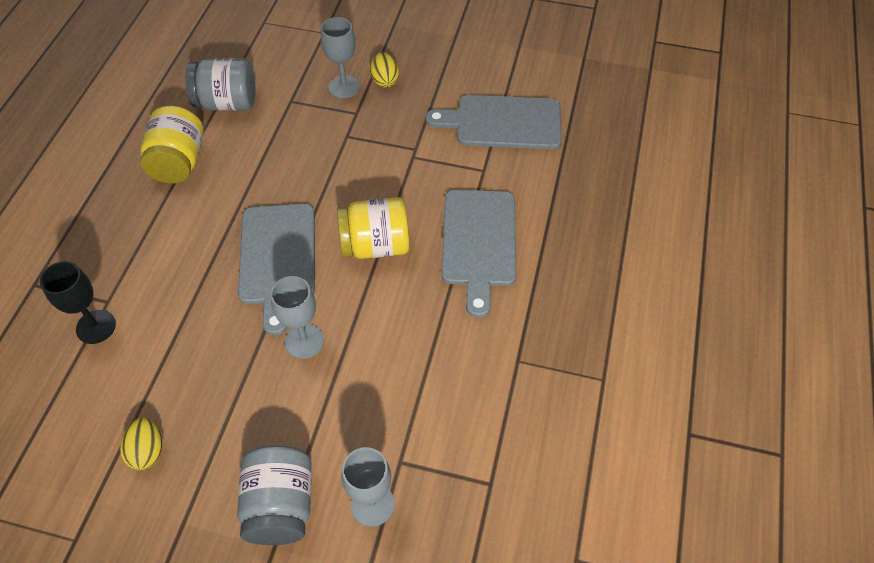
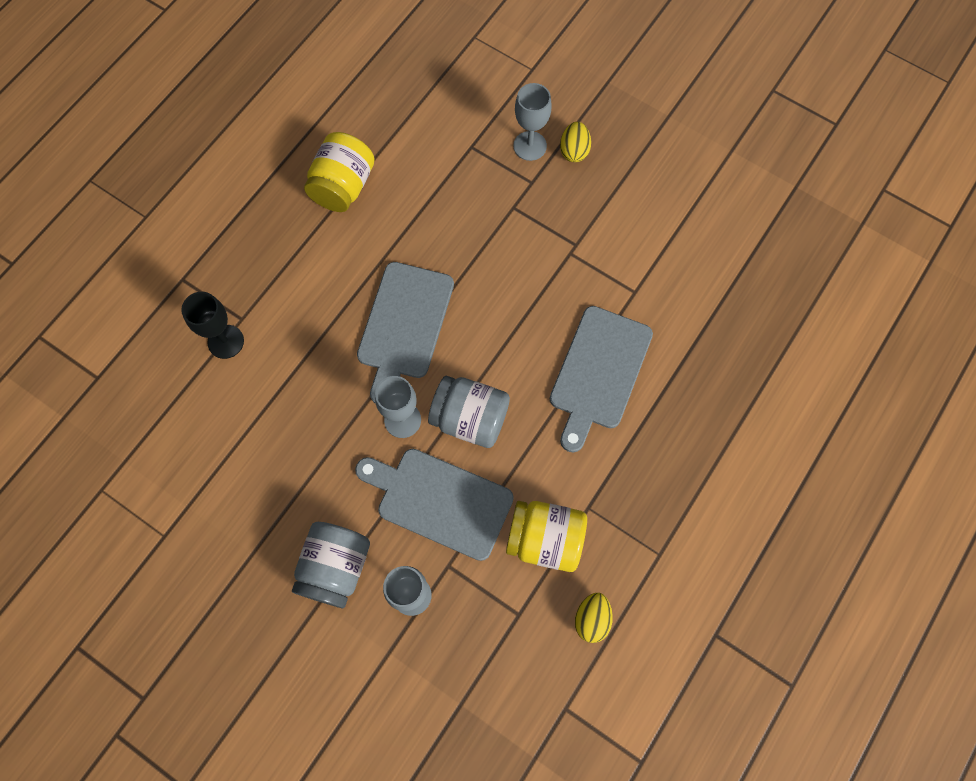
camera: 20 degrees right, 15 degrees up
(147, 451) = (240, 478): yellow egg -> yellow egg (592, 619)
(227, 103) = (408, 129): grey jar -> grey jar (470, 419)
(375, 245) = (499, 342): yellow jar -> yellow jar (545, 539)
(503, 122) = (676, 241): grey cutting board -> grey cutting board (439, 501)

